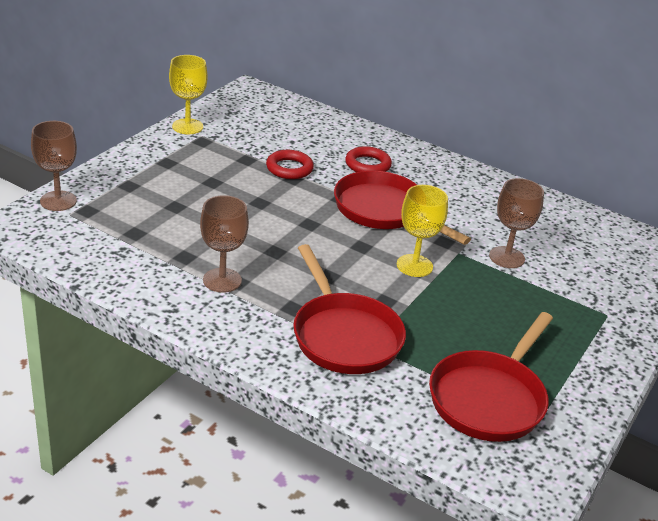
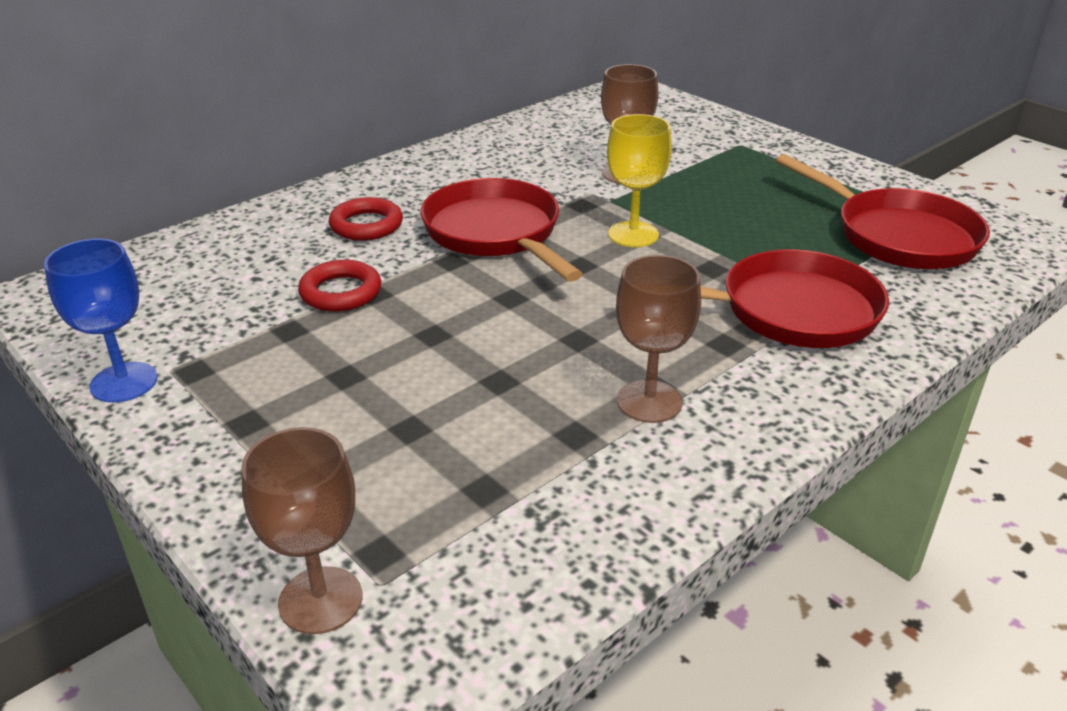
camera: 70 degrees left, 0 degrees up
(187, 126) = (124, 382): yellow goblet -> blue goblet
(384, 211) = (496, 233): red pan -> red pan turned 90 degrees clockwise

